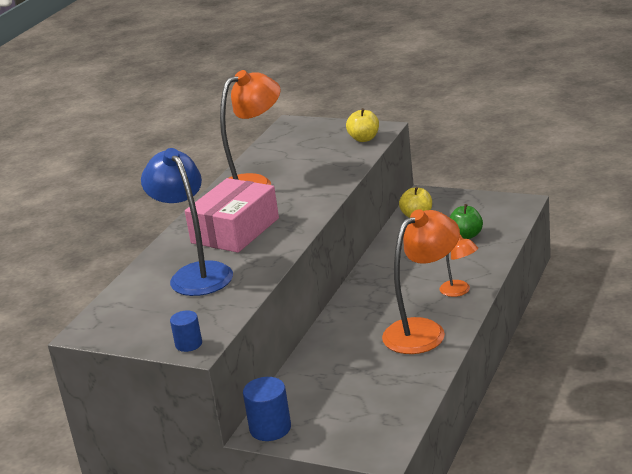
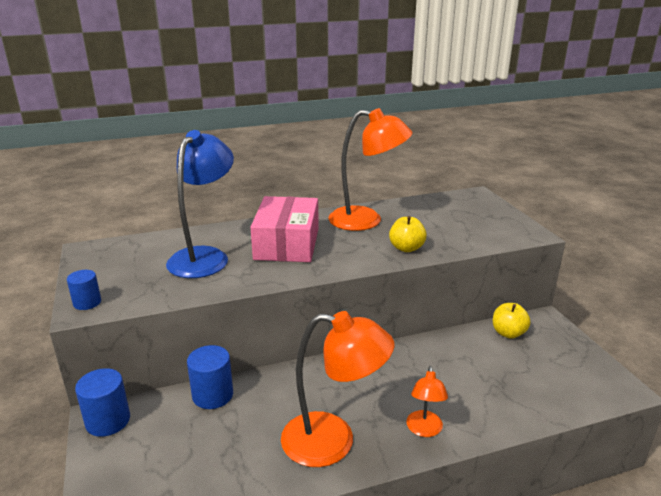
camera: 45 degrees right, 0 degrees up
(235, 230) = (287, 244): pink box -> pink box turned 75 degrees counterclockwise
(307, 369) = (212, 395): none -> blue cylinder
(364, 139) = (503, 234): yellow apple -> yellow apple (406, 248)
(466, 235) = (519, 381): green apple -> none

